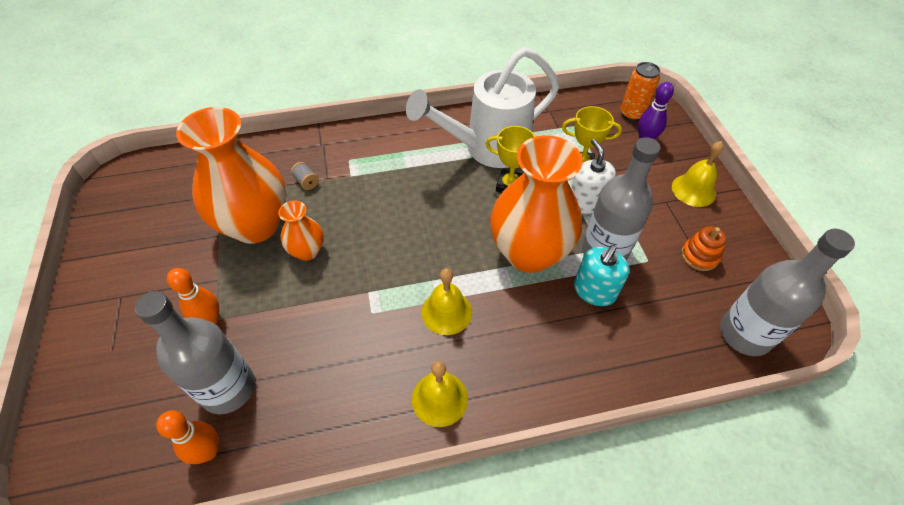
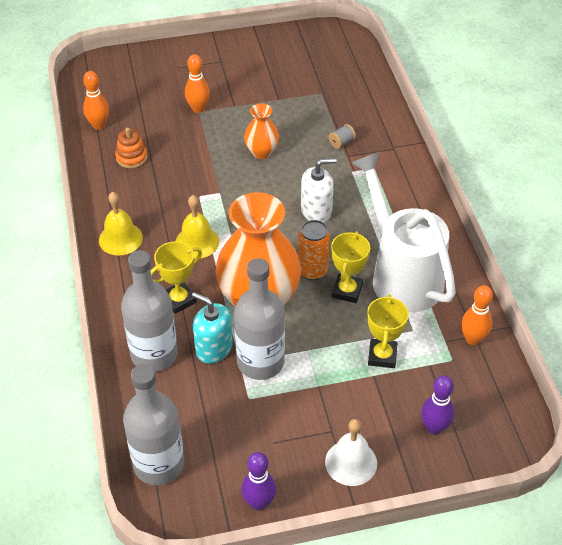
camera: 90 degrees right, 5 degrees down
(228, 388) = (142, 127): grey bottle -> grey bottle (154, 354)
(255, 225) = (289, 118): orange vase -> none
(534, 326) = (179, 300): none -> yellow trophy
(554, 112) = (473, 339): none -> orange bowling pin
(586, 202) = (326, 354): white soap dispenser -> white soap dispenser (316, 210)
(632, 114) = (482, 421): orange can -> orange can (312, 271)
(693, 190) = (351, 462): yellow bell -> white bell
(699, 256) = (254, 446): orange stacking toy -> orange stacking toy (131, 157)
(755, 252) = (259, 503): none -> purple bowling pin

